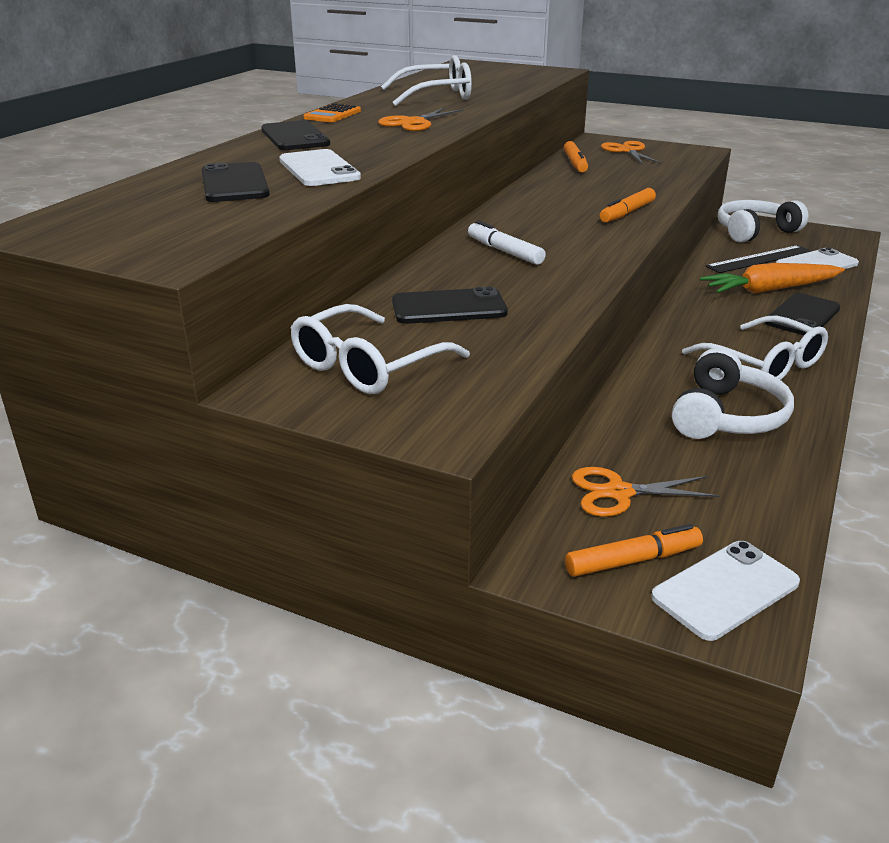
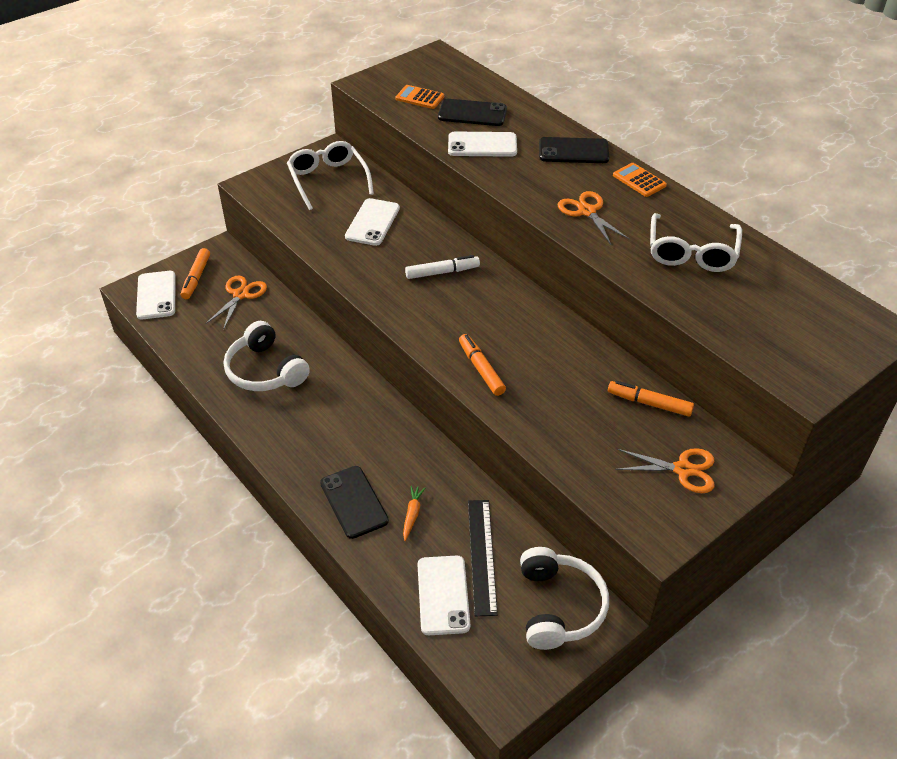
camera: 115 degrees right, 15 degrees up
(204, 216) = (419, 98): none -> orange calculator
(449, 307) = (372, 222): black phone -> white phone
(763, 363) = (306, 427): white glasses -> none
(770, 290) = (412, 515): orange carrot -> orange carrot, size x0.44

